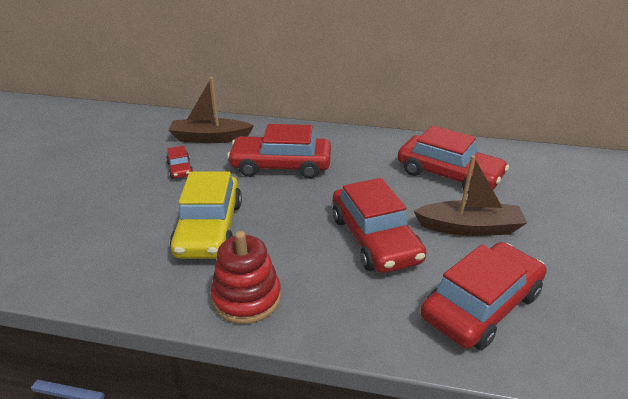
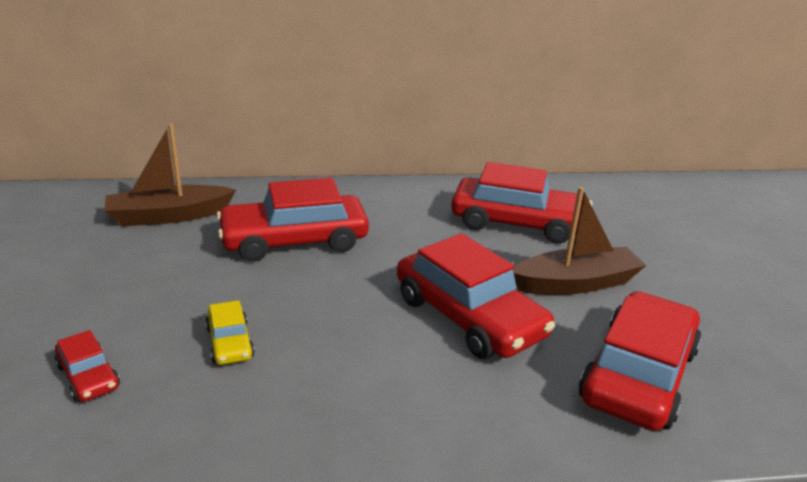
camera: 20 degrees left, 5 degrees down
(180, 169) = (142, 265): red car -> red car (88, 376)
(209, 228) = (230, 343): yellow car -> yellow car, size x0.47
(247, 298) = (335, 430): red stacking toy -> none

